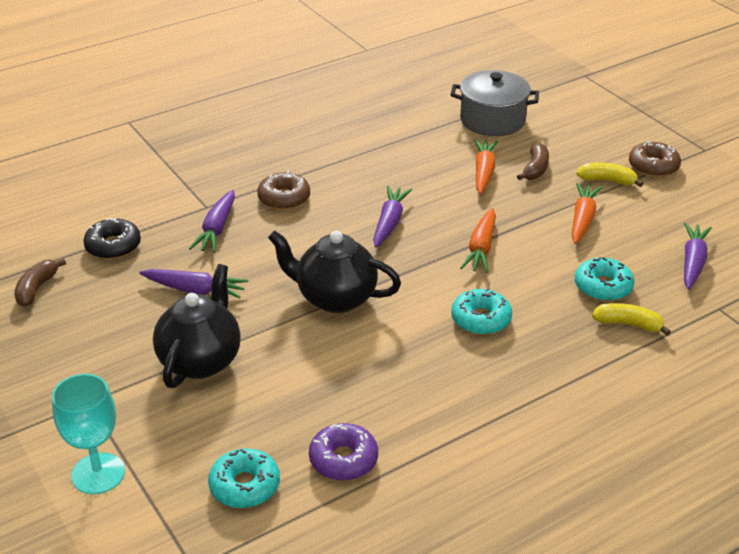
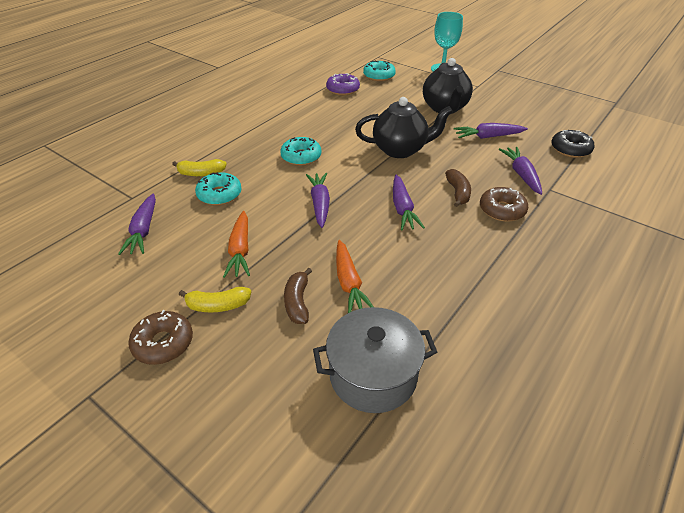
camera: 160 degrees right, 5 degrees up
(36, 289) = (575, 119): brown banana -> brown banana (458, 192)
(481, 248) = (320, 204): orange carrot -> purple carrot

